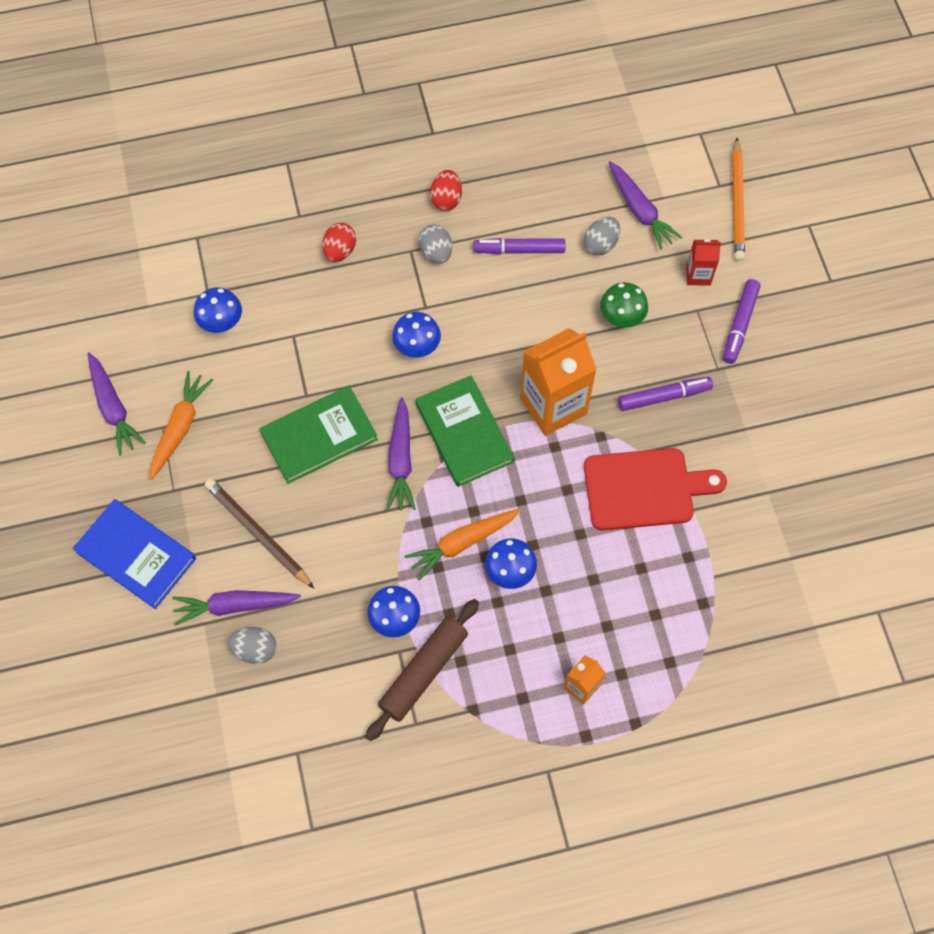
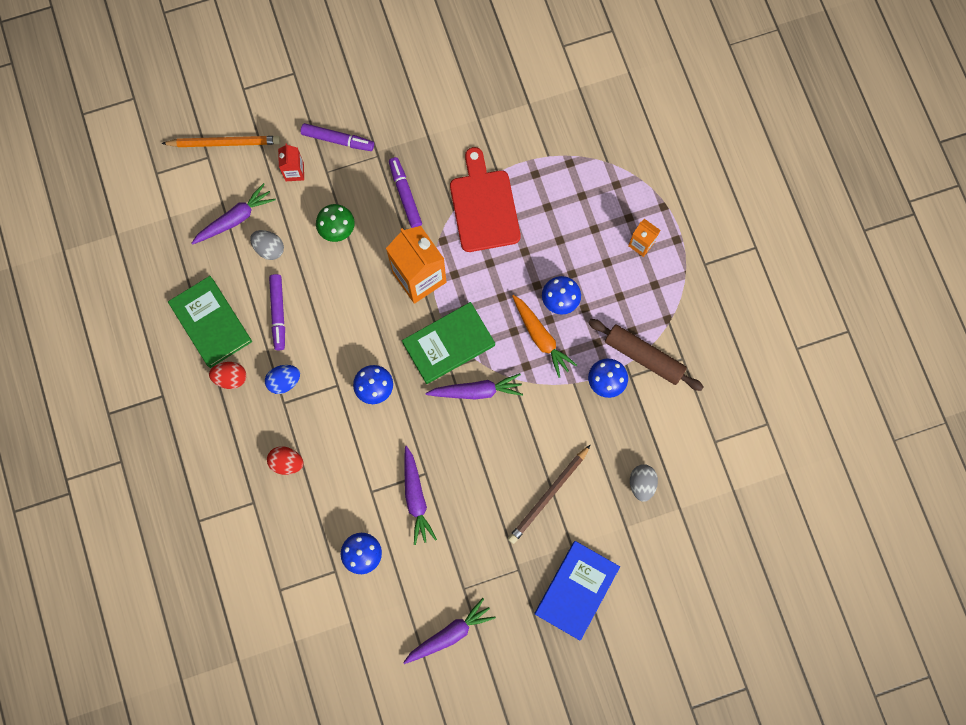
camera: 95 degrees left, 10 degrees up
(180, 427) = (463, 573): orange carrot -> none
(235, 606) = (609, 504): purple carrot -> purple carrot (416, 497)
(319, 436) = (461, 458): green book -> green book (211, 323)
(436, 252) = (284, 381): grey egg -> blue egg

